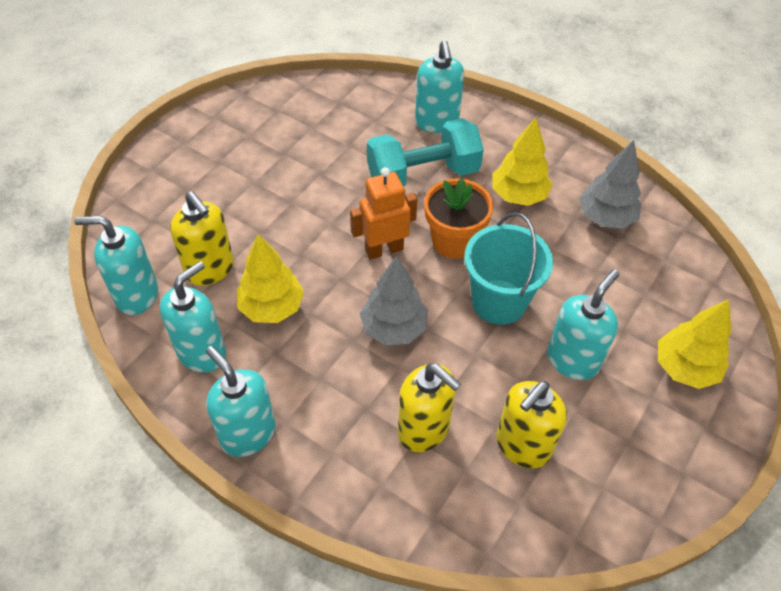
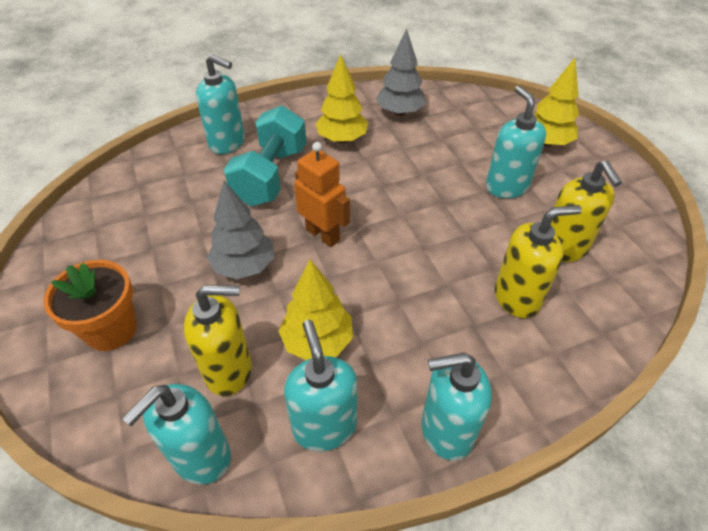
camera: 55 degrees left, 5 degrees down
(384, 249) = (323, 235): orange robot -> orange robot turned 120 degrees clockwise
(393, 328) = (406, 268): grey tree -> grey tree (244, 266)
(454, 241) = (352, 192): orange flower pot -> orange flower pot (111, 329)
(499, 302) = (428, 197): turquoise bucket -> none

